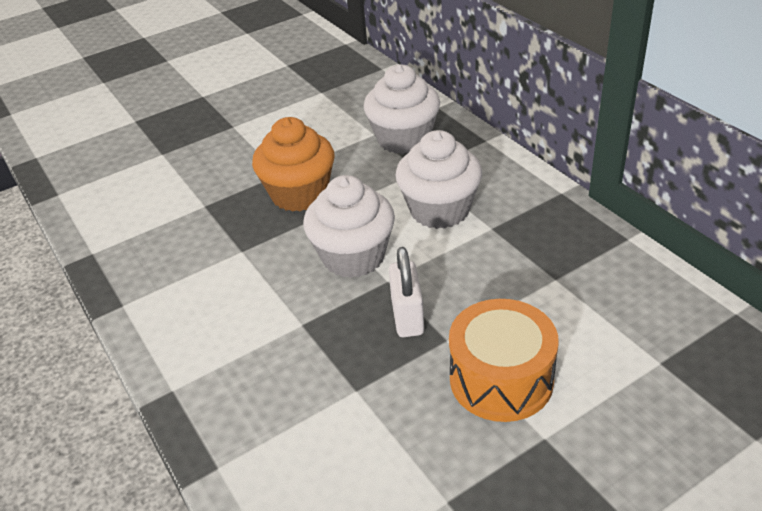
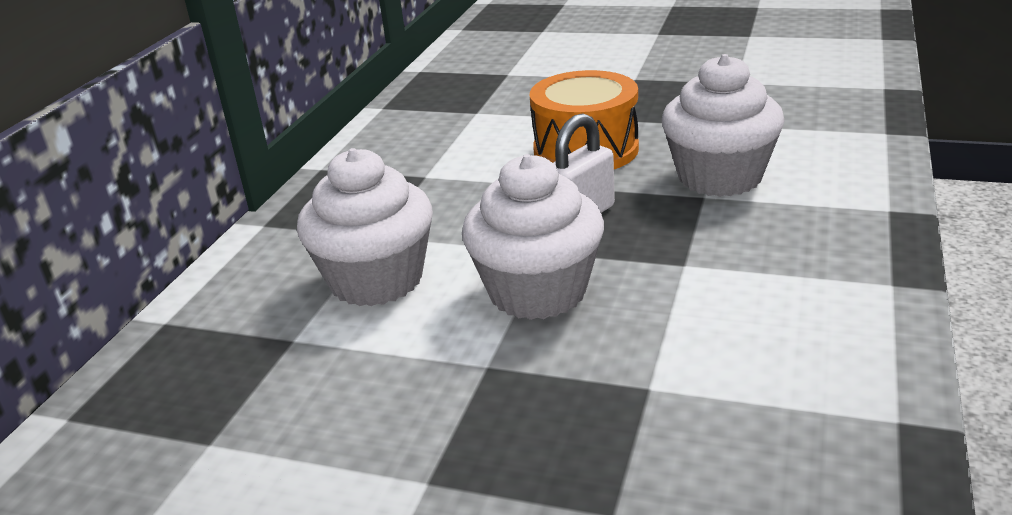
camera: 130 degrees left, 10 degrees down
(299, 194) = (462, 418): orange cupcake -> none
(404, 139) = (207, 399): white cupcake -> white cupcake (719, 177)

